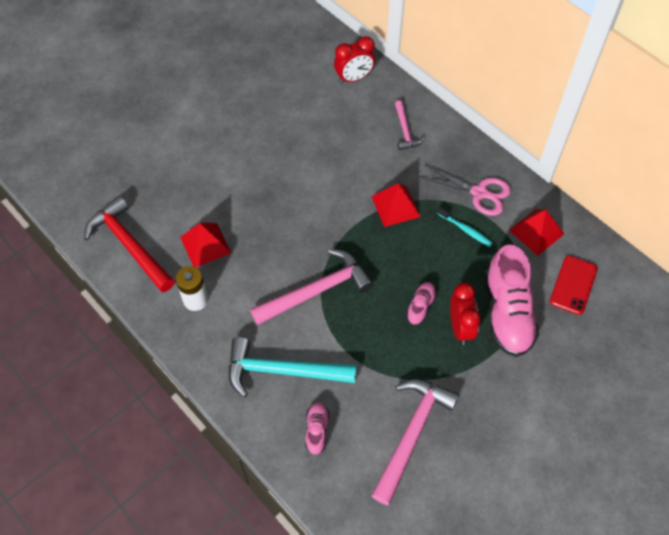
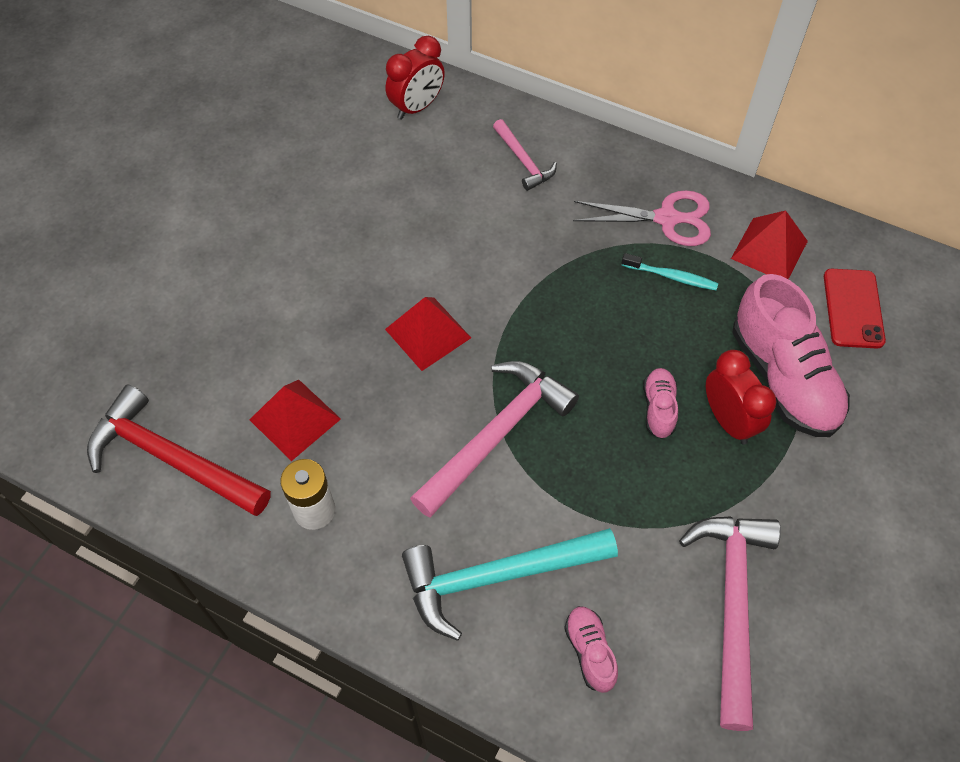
camera: 20 degrees left, 0 degrees up
(395, 206) = (557, 273): red pyramid -> red pyramid (427, 333)

